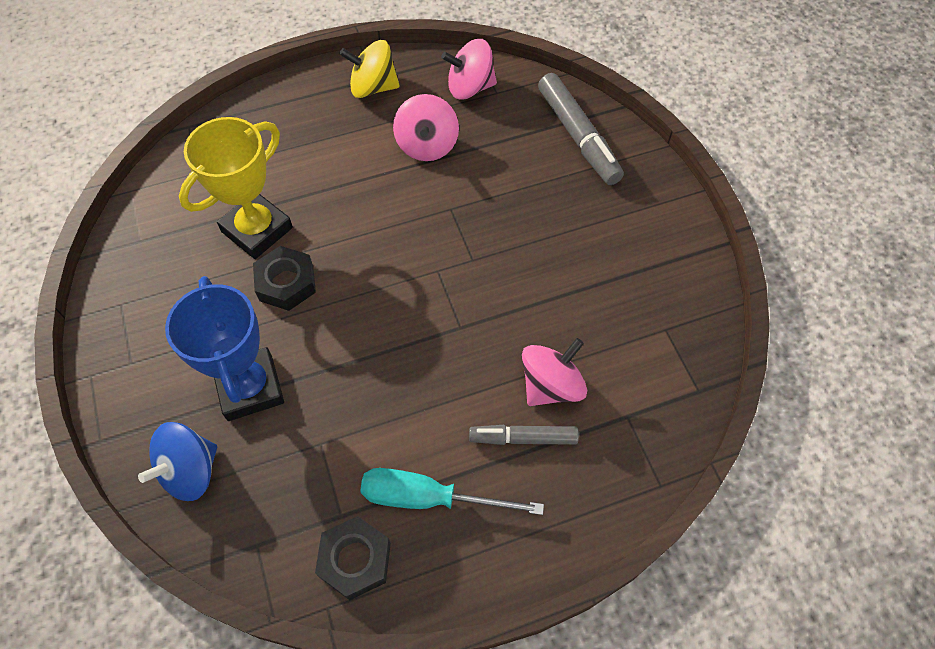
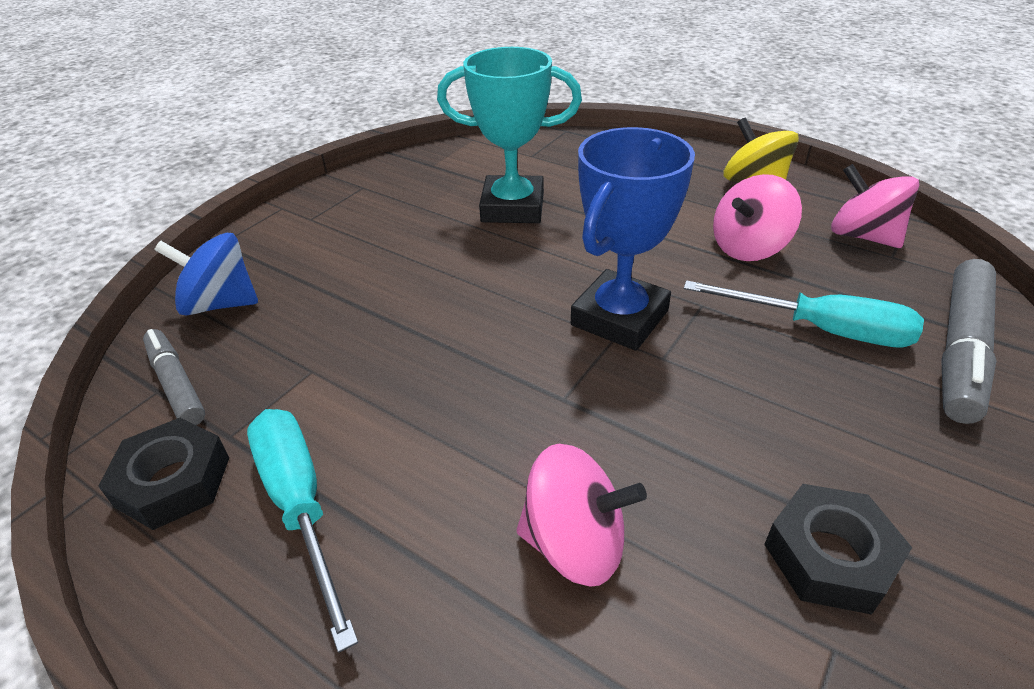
camera: 55 degrees right, 20 degrees down
(250, 387) = (340, 290): blue trophy -> blue trophy (619, 318)
(257, 230) = (512, 207): yellow trophy -> turquoise trophy
(286, 283) = (476, 251): black nut -> black nut (829, 556)
(517, 176) = (821, 330): none -> turquoise screwdriver
(523, 438) = (463, 559): grey marker -> grey marker (176, 384)

